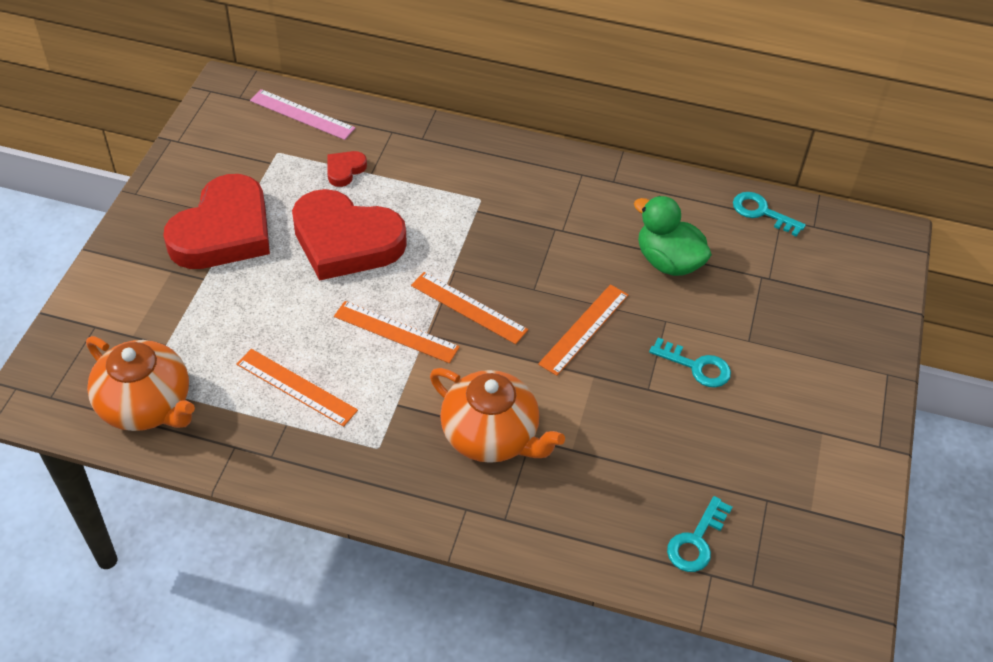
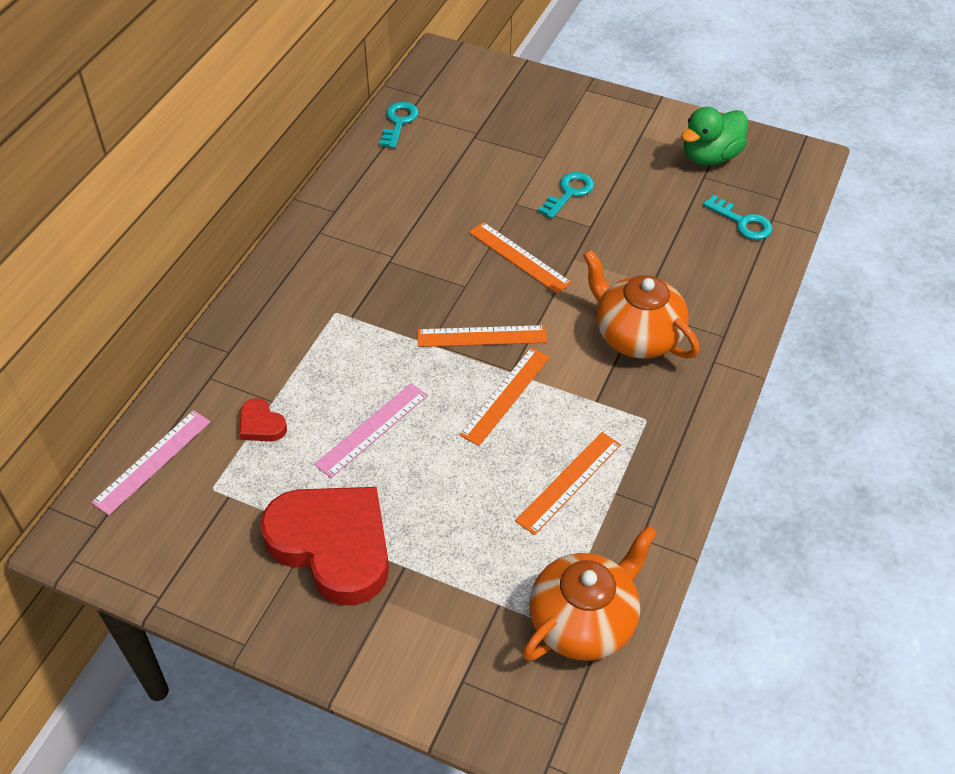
camera: 80 degrees left, 0 degrees up
(346, 241) = (372, 429): red heart -> pink ruler
(468, 307) = (481, 336): orange ruler -> orange ruler turned 45 degrees clockwise
(491, 436) = (636, 335): orange teapot -> orange teapot turned 90 degrees counterclockwise
(668, 261) = (446, 190): green duck -> green duck (710, 156)
(762, 212) = (399, 122): turquoise key -> turquoise key turned 150 degrees clockwise

